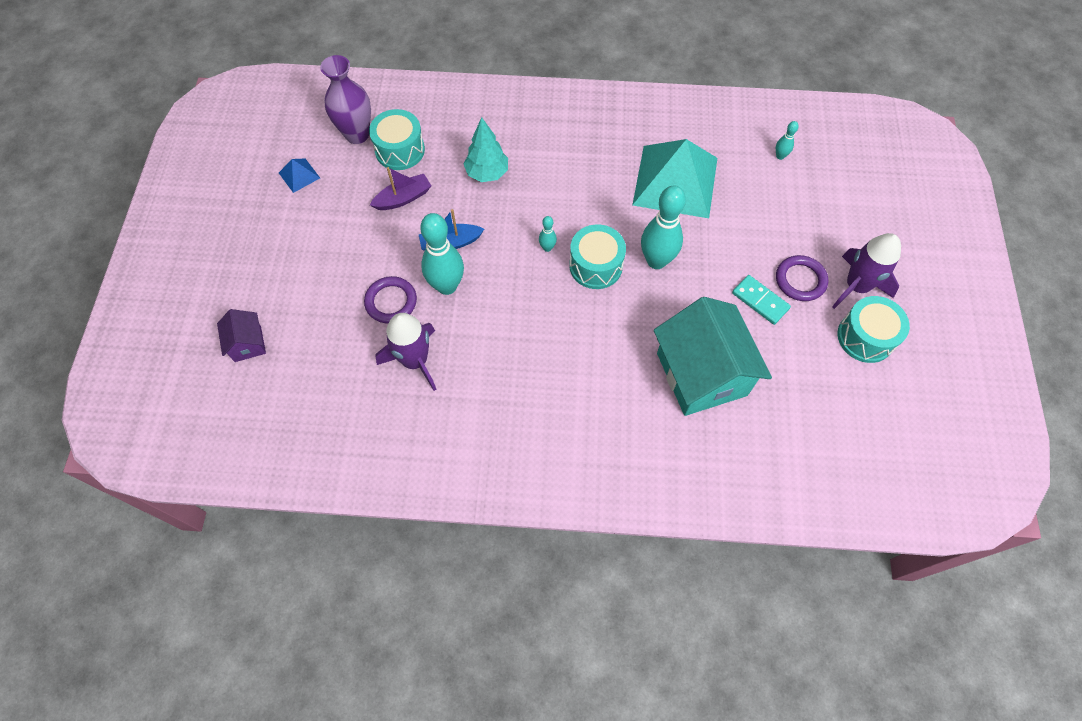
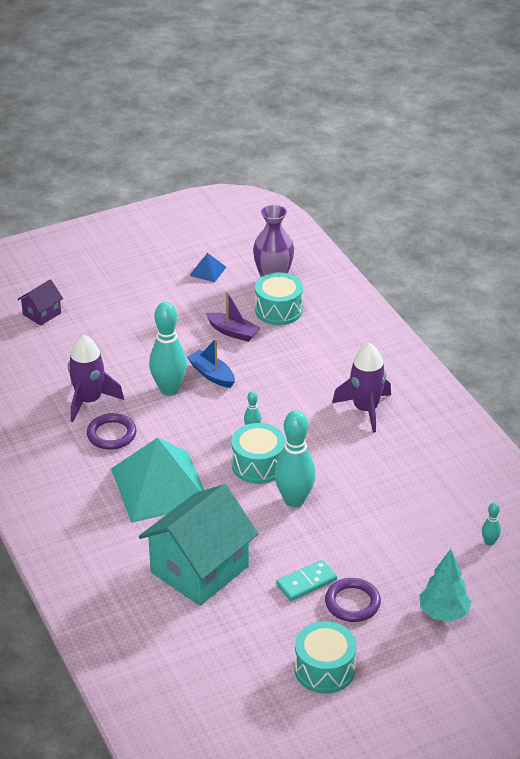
camera: 60 degrees right, 25 degrees down
(391, 302) = (131, 366): purple ring -> purple ring (111, 434)
(487, 173) = (298, 366): turquoise tree -> turquoise tree (443, 613)
(675, 181) = (393, 481): turquoise pyramid -> turquoise pyramid (159, 486)
(760, 301) = (306, 582): turquoise domino -> turquoise domino turned 45 degrees clockwise
(856, 286) = (378, 645): purple rocket -> purple rocket (365, 409)

